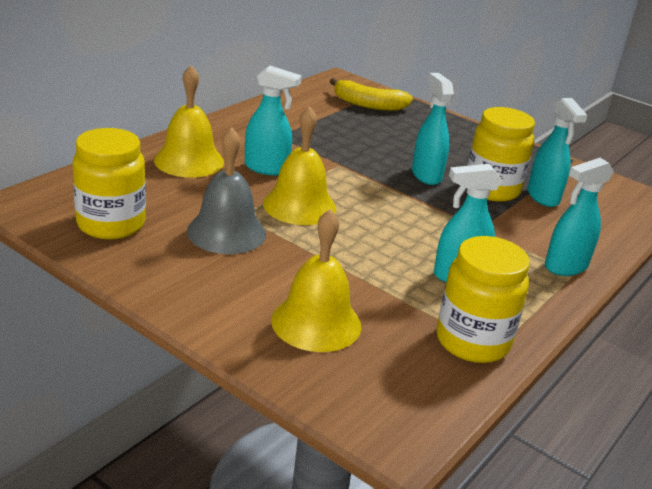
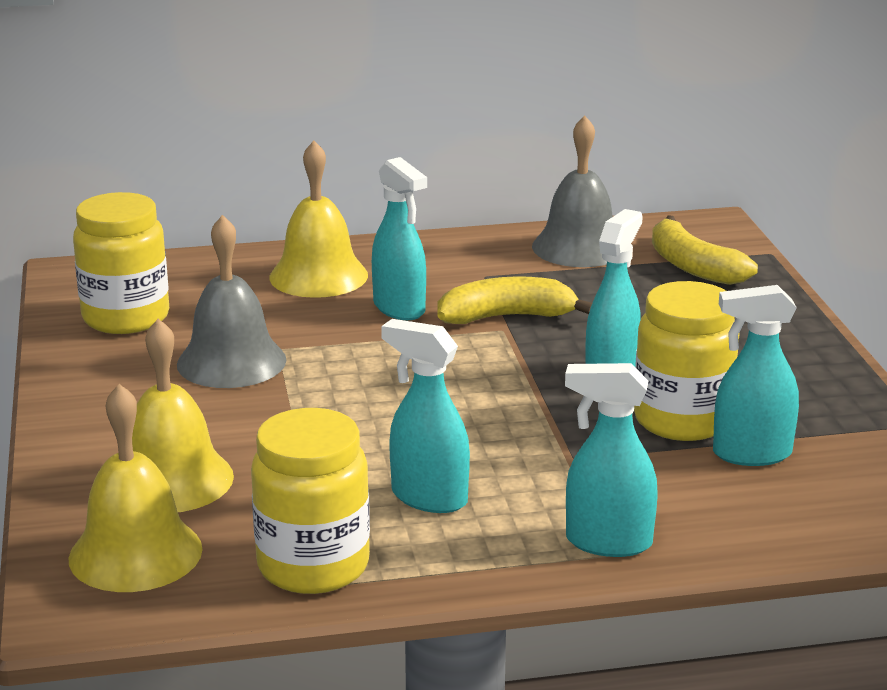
camera: 45 degrees right, 5 degrees down
(299, 205) = (366, 360): yellow bell -> yellow bell (135, 553)
(300, 107) = (579, 247): none -> grey bell
(328, 157) = (507, 317): none -> yellow banana
(543, 197) = (751, 454): turquoise spray bottle -> turquoise spray bottle turned 60 degrees clockwise

